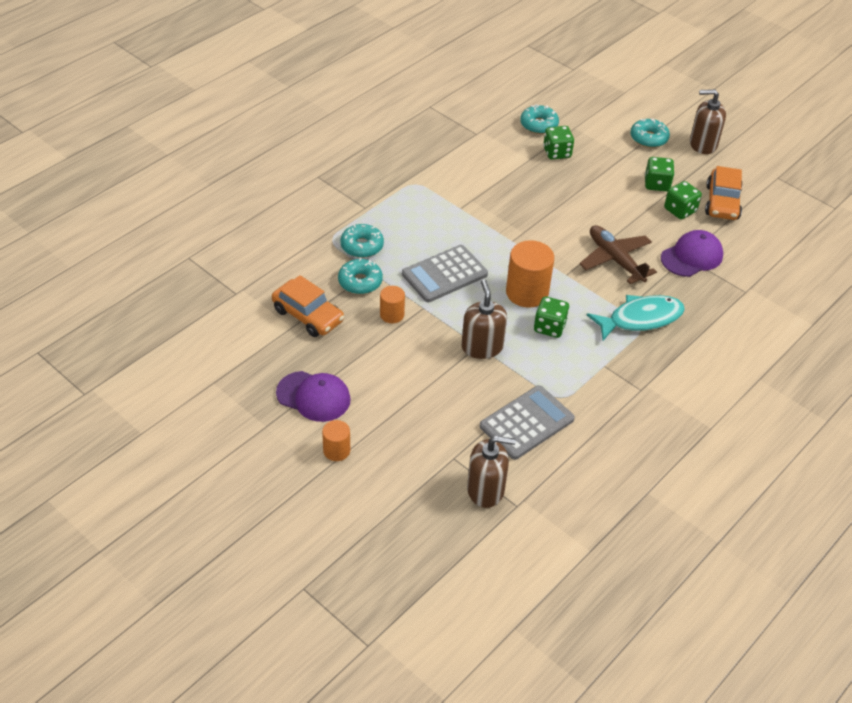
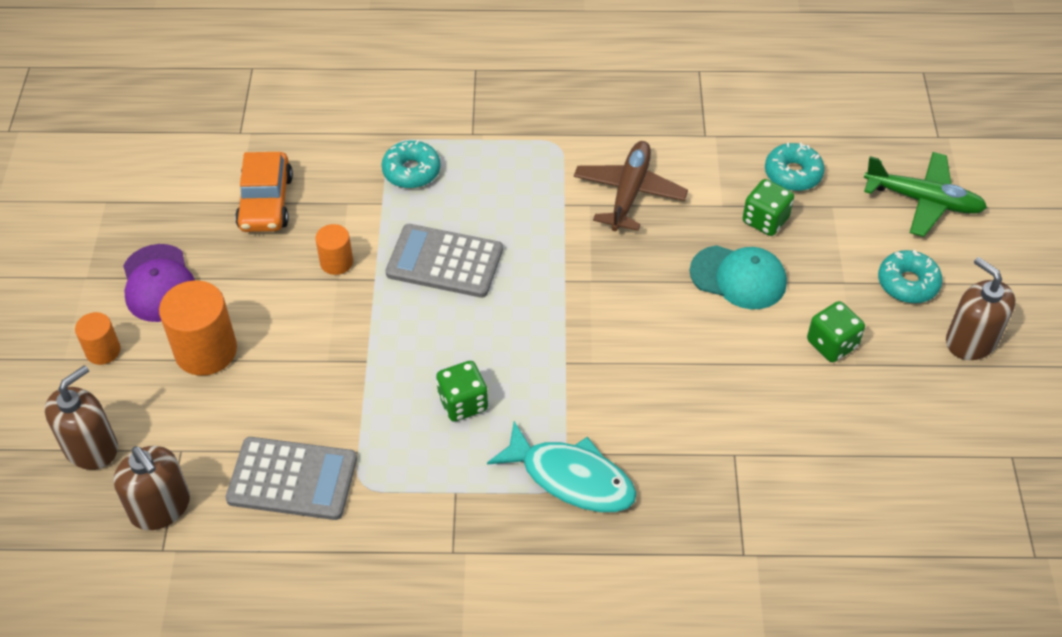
camera: 50 degrees right, 5 degrees up
(360, 282) = (357, 206): turquoise donut -> none
(482, 347) = (368, 366): brown soap dispenser -> brown soap dispenser (91, 447)
(527, 292) = (496, 347): orange cylinder -> orange cylinder (206, 351)
(582, 184) = (738, 277): none -> turquoise cap
(606, 100) = (923, 201): none -> green plane
(615, 260) = (645, 390): brown plane -> brown plane (629, 192)
(680, 210) = (813, 396): green dice -> none
(692, 256) = (741, 460): purple cap -> none
(722, 202) = (883, 428): orange car -> none

